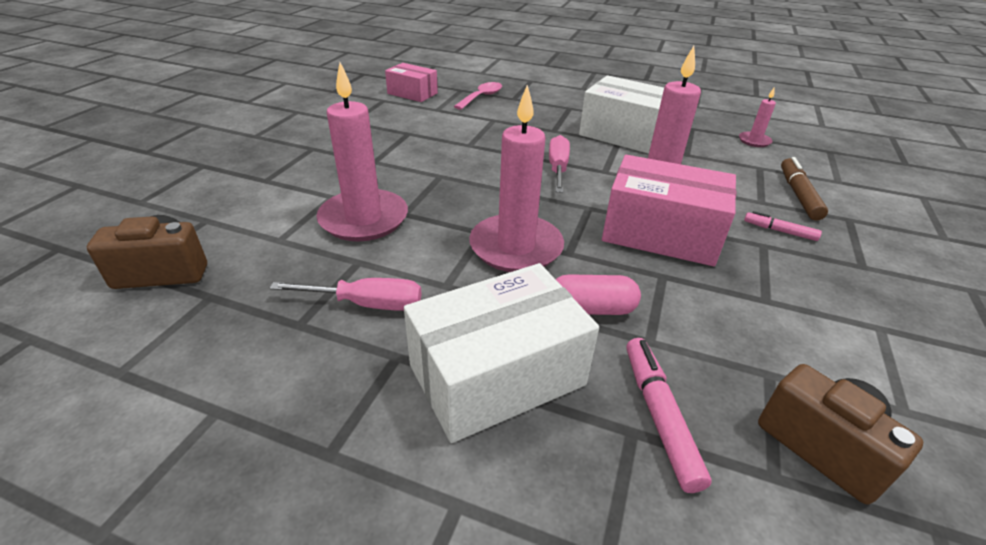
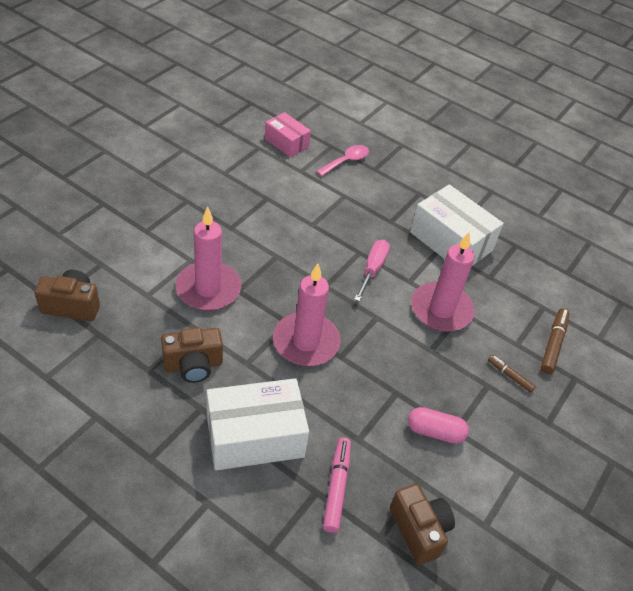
camera: 10 degrees right, 10 degrees up
(368, 304) = (193, 365): pink screwdriver -> brown camera
(591, 309) = (333, 406): pink capsule -> pink capsule (435, 432)
(660, 233) = (417, 355): pink box -> none
(754, 141) = (561, 274): pink candle -> none
(779, 231) = (509, 376): pink marker -> brown marker

